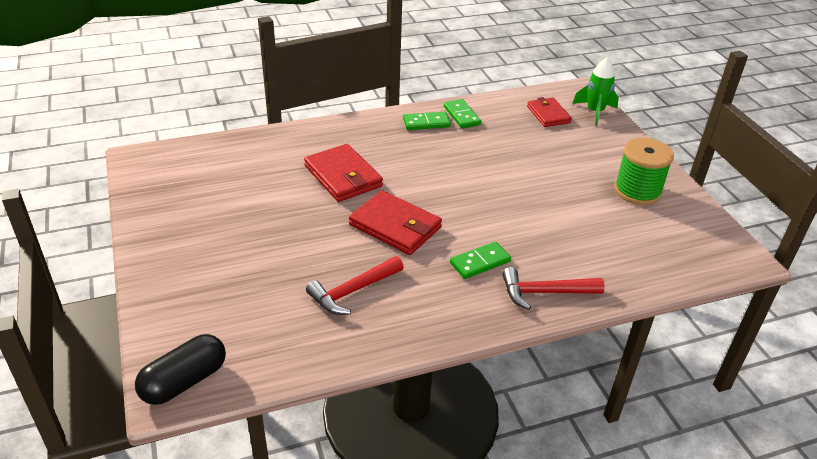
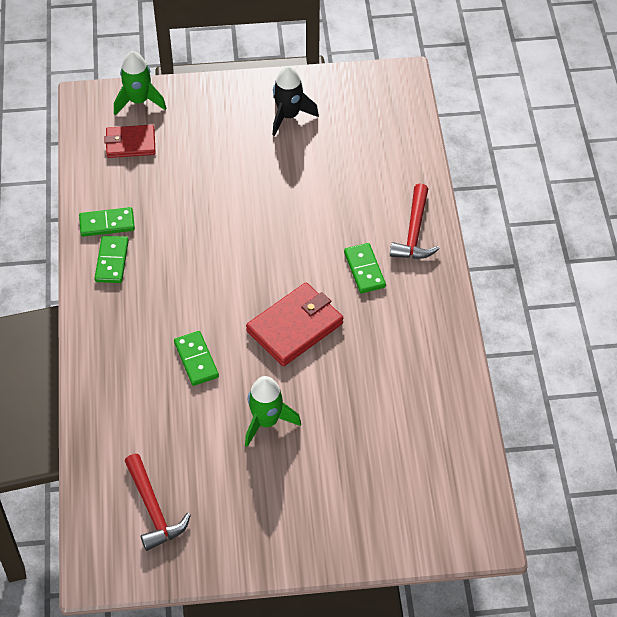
camera: 75 degrees left, 15 degrees up
(184, 381) = (472, 523): black capsule -> none
(288, 223) = (266, 421): none -> green rocket
(343, 176) = (196, 360): red wallet -> green domino
(353, 291) = (383, 378): red hammer -> red hammer (153, 509)
(637, 191) = (288, 116): green spool -> black rocket

